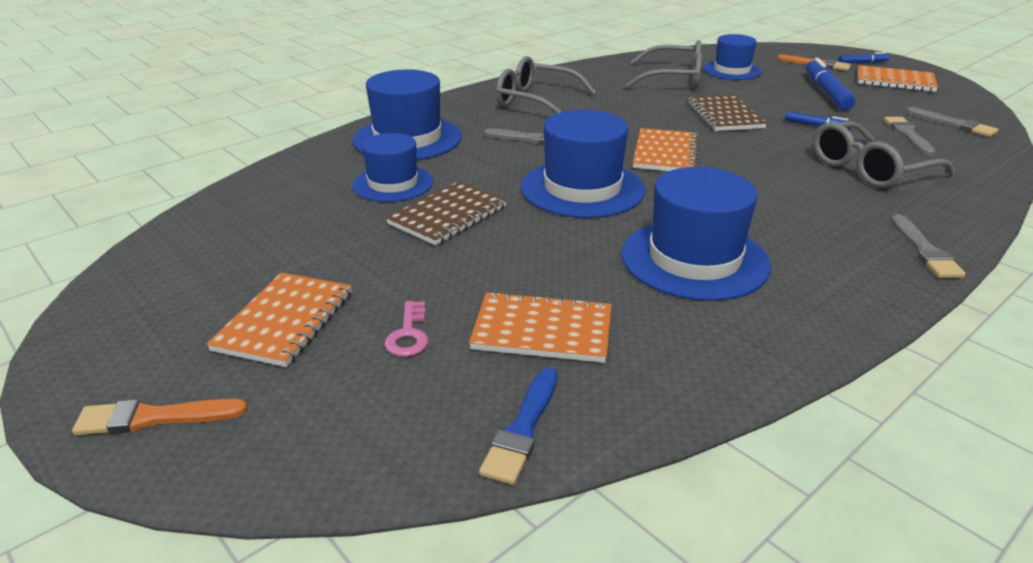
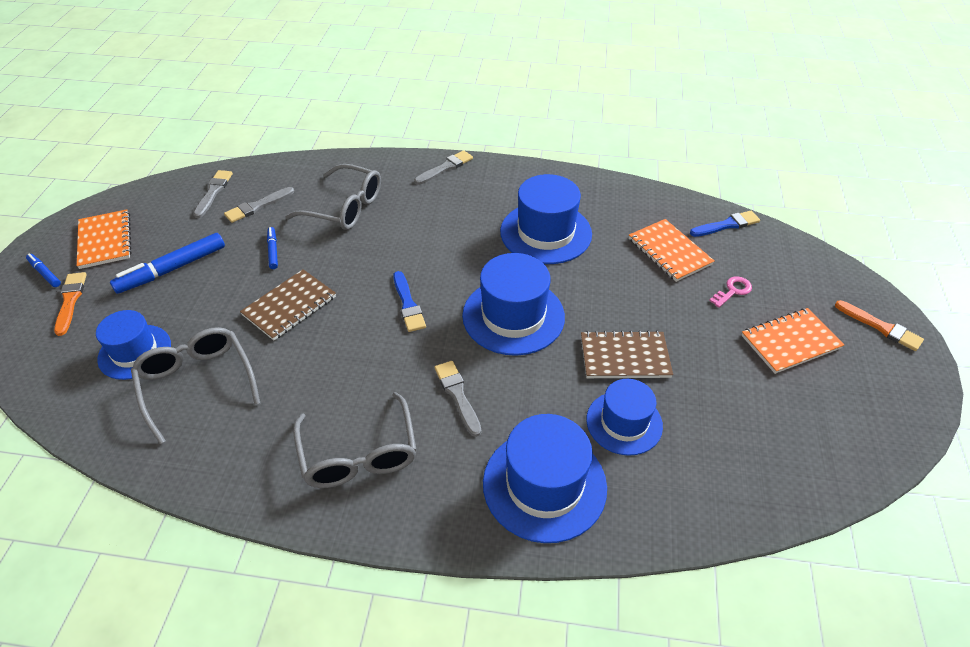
camera: 130 degrees left, 15 degrees up
(665, 153) = (408, 304): orange notebook -> blue brush

